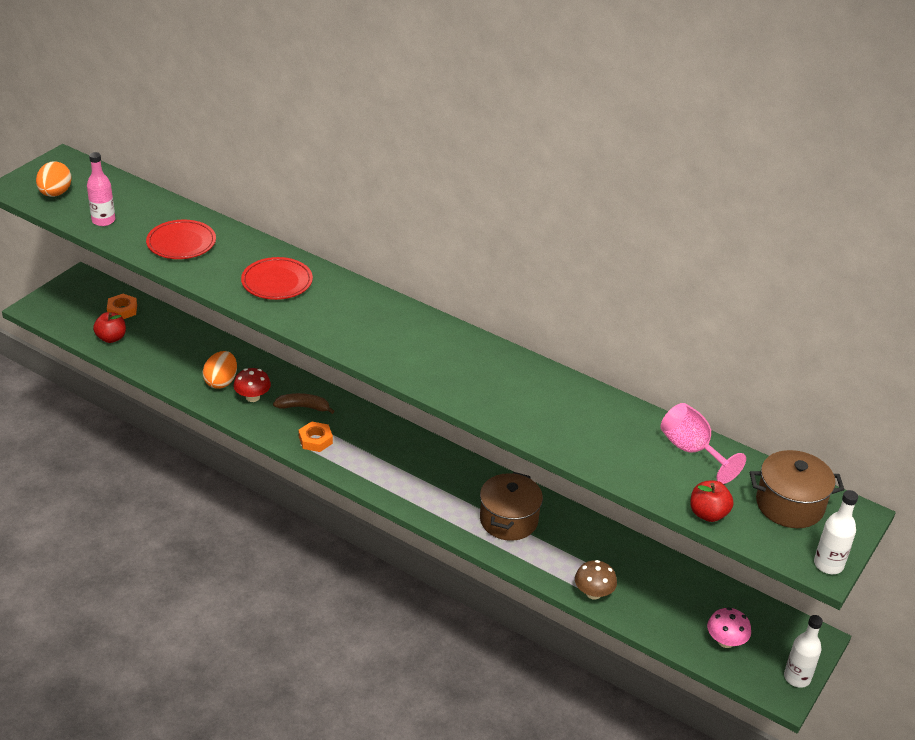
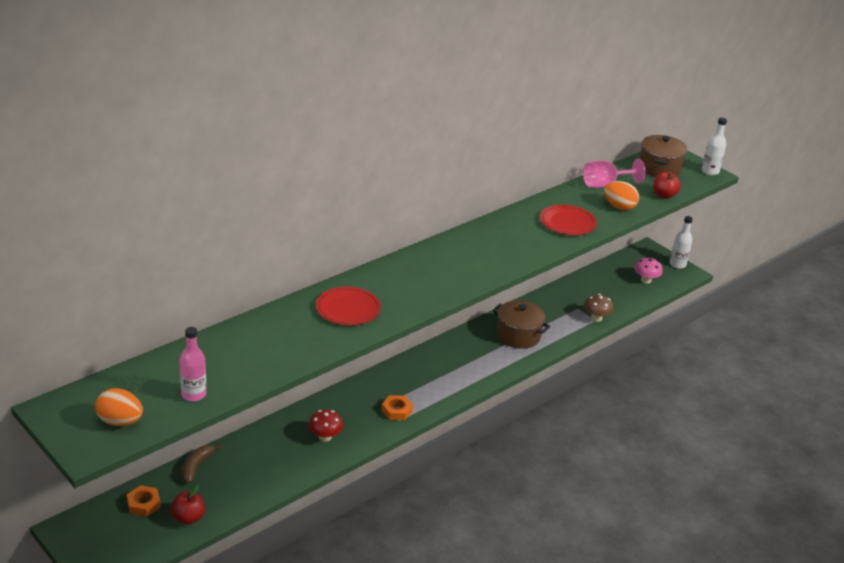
camera: 75 degrees left, 5 degrees down
(181, 242) = (260, 351): red plate -> red plate (567, 223)
(221, 382) = (294, 452): orange egg -> orange egg (619, 207)
(303, 407) = (351, 409): brown banana -> brown banana (196, 467)

